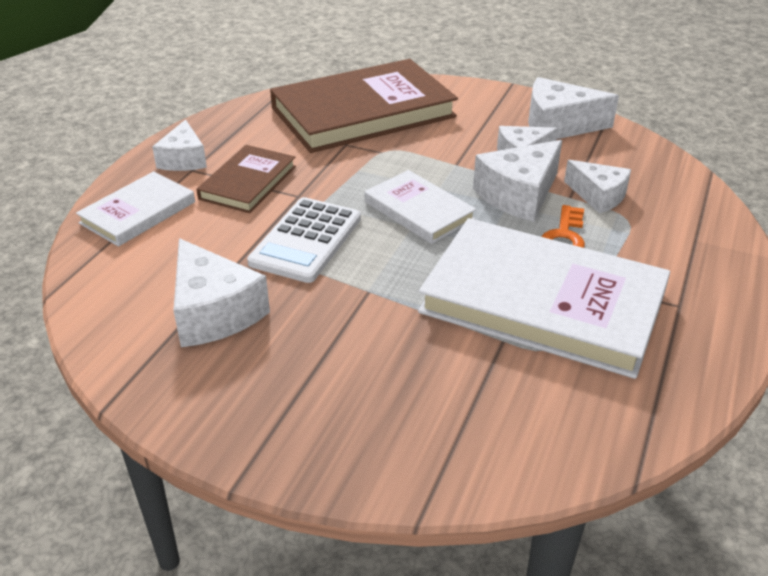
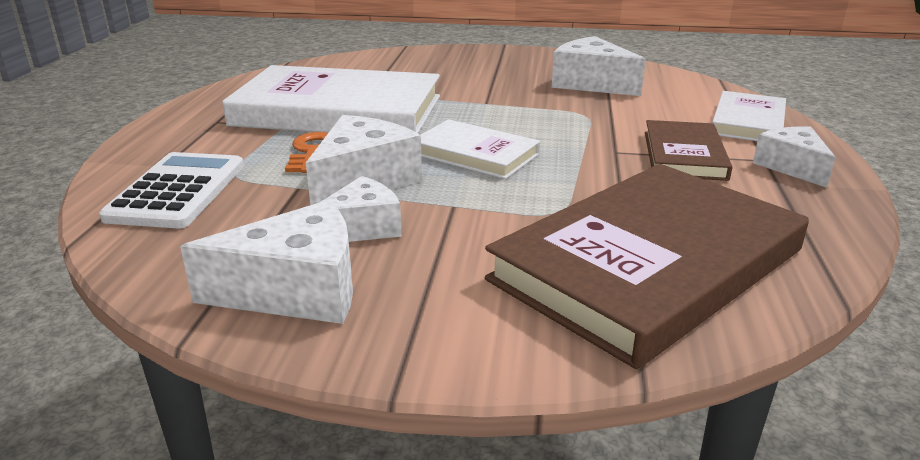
camera: 165 degrees right, 10 degrees down
(306, 240) = (567, 122): white calculator -> white calculator (177, 191)
(598, 196) = (260, 192): white cheese -> none

